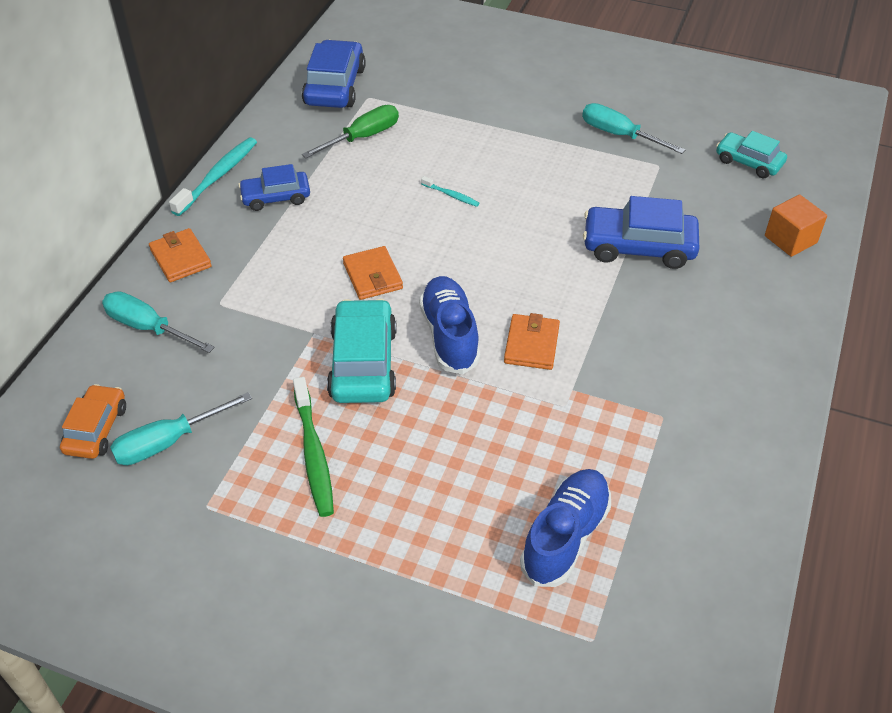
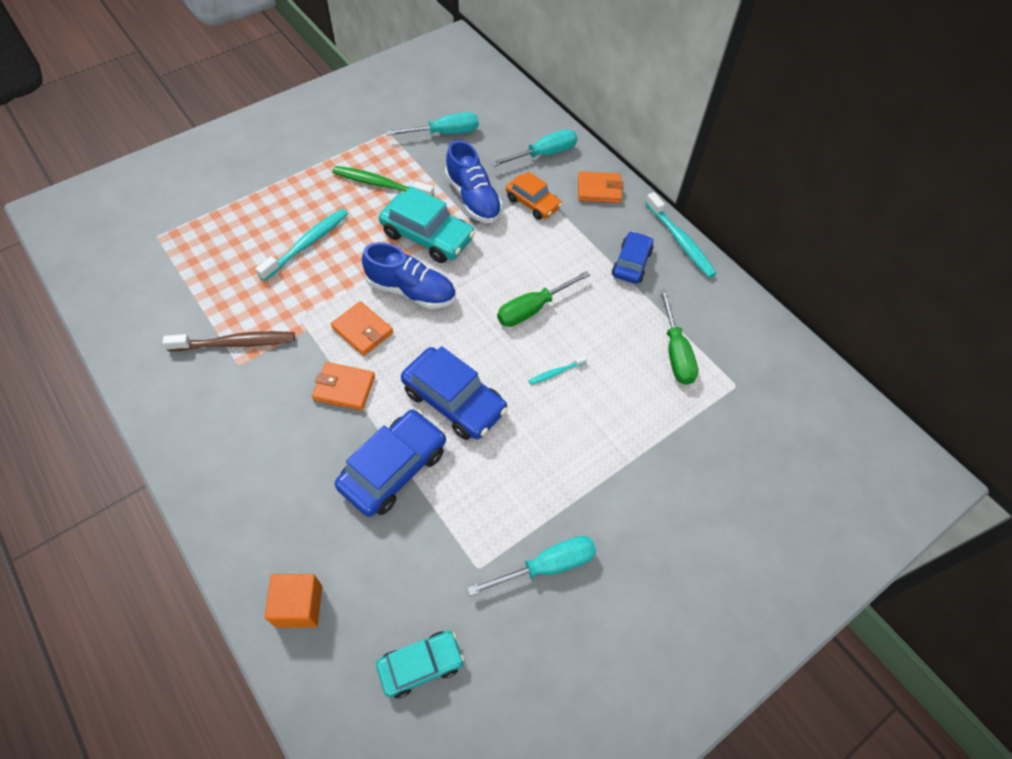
camera: 120 degrees right, 10 degrees up
(96, 429) = (480, 111): orange car -> orange car (533, 203)
(168, 442) = (445, 133): turquoise screwdriver -> turquoise screwdriver turned 75 degrees clockwise
(334, 86) = (768, 369): blue car -> blue car (454, 400)
(373, 276) = (502, 278): orange wallet -> orange wallet (344, 388)
(393, 238) = (532, 309): none -> green screwdriver
(466, 465) = (307, 244): none -> turquoise toothbrush
(565, 536) = (218, 260): blue shoe -> blue shoe (473, 198)
(644, 437) = (235, 343): none -> brown toothbrush

